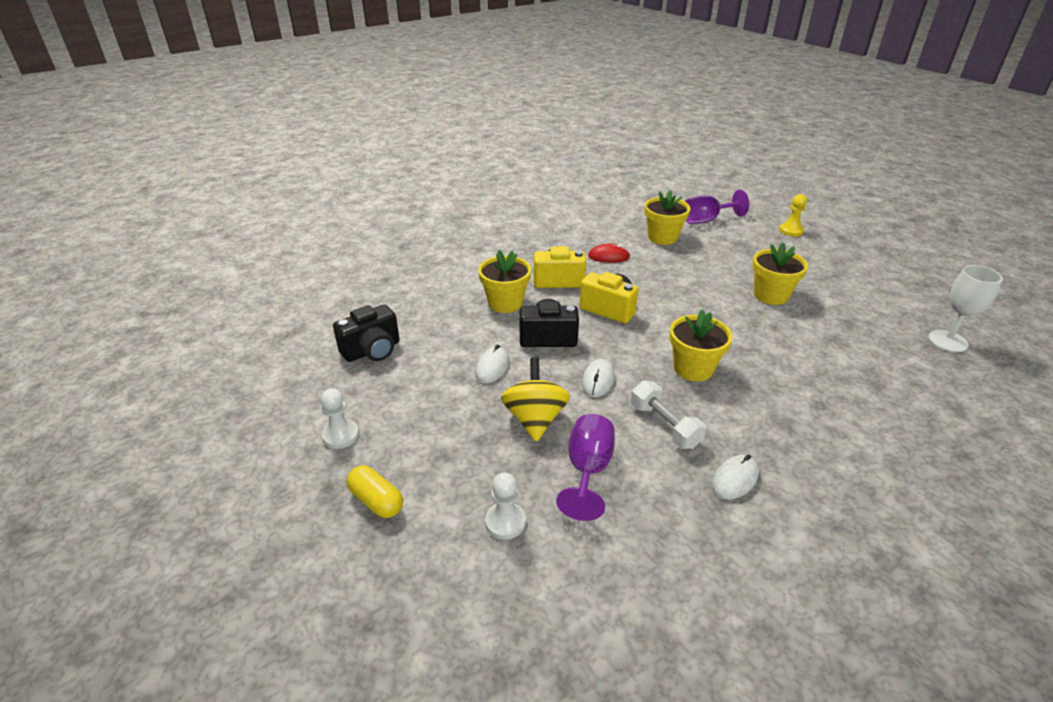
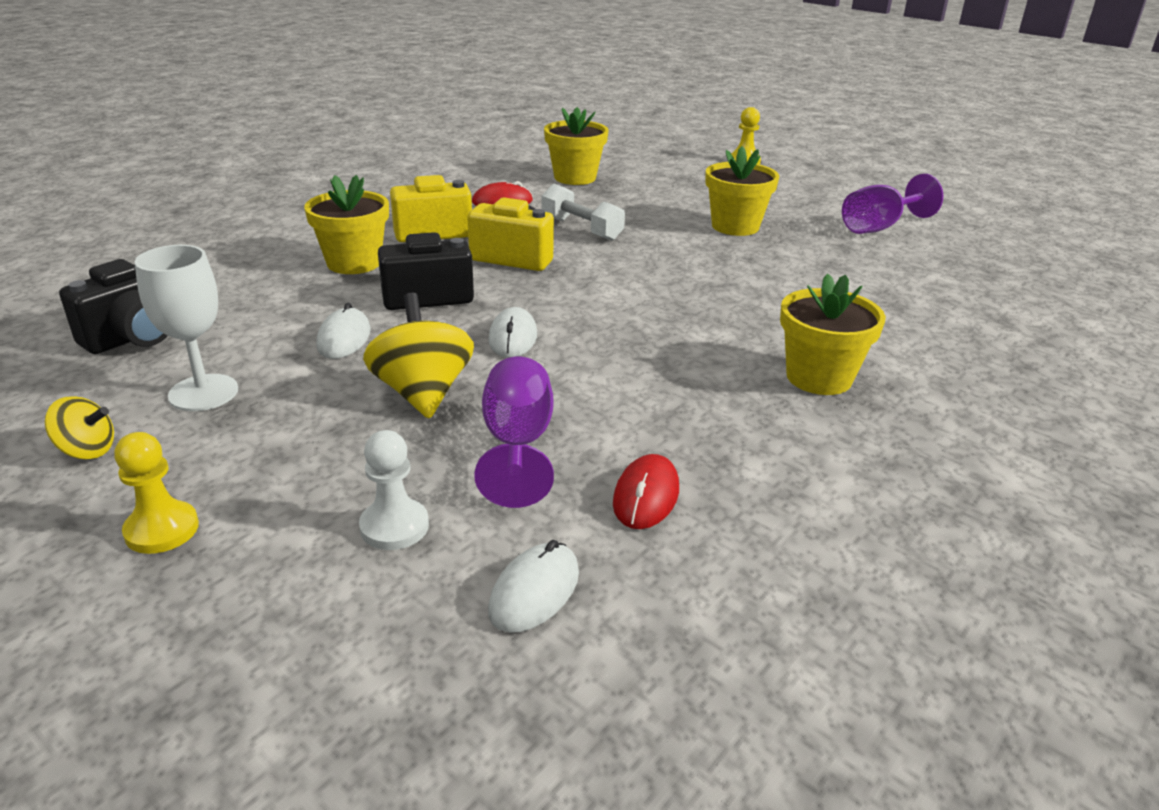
camera: 15 degrees left, 5 degrees down
(341, 435) = (87, 450): white pawn -> yellow spinning top
(376, 501) = (162, 530): yellow capsule -> yellow pawn
(663, 525) = (646, 496): none -> red mouse
(664, 425) = (622, 379): white dumbbell -> white dumbbell (581, 229)
(693, 368) = (649, 311): yellow flower pot -> yellow flower pot (819, 377)
(706, 220) = (631, 157): purple goblet -> purple goblet (879, 227)
(734, 479) = (736, 428): white mouse -> white mouse (534, 591)
(948, 341) = (968, 254): white goblet -> white goblet (203, 393)

